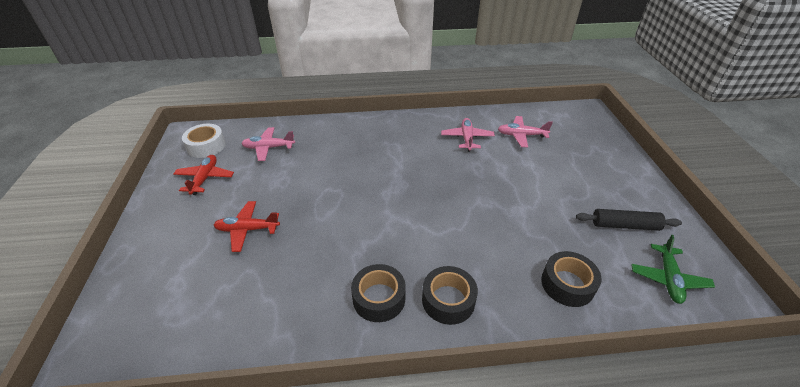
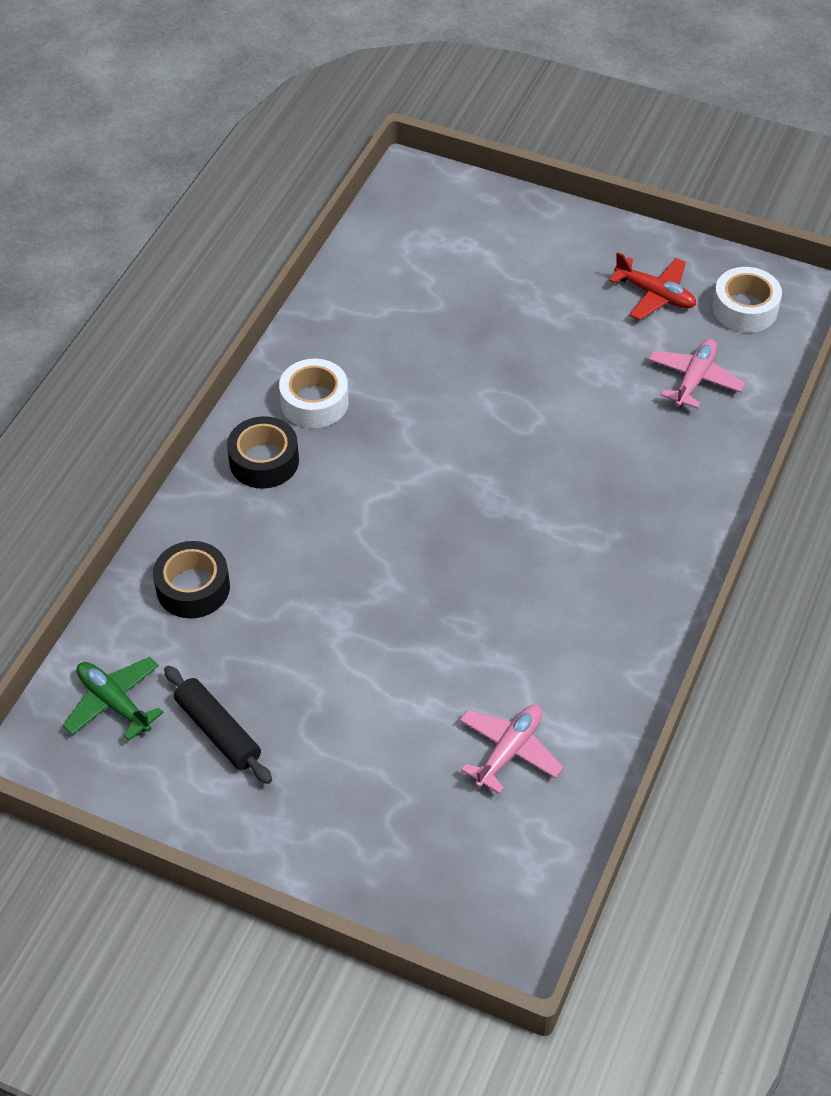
camera: 120 degrees right, 10 degrees up
(247, 229) = (512, 317): red plane -> none
(379, 298) = (314, 402): black tape -> white tape
(467, 138) = (554, 658): pink plane -> none
(625, 225) = (218, 731): black rolling pin -> black rolling pin turned 75 degrees counterclockwise

